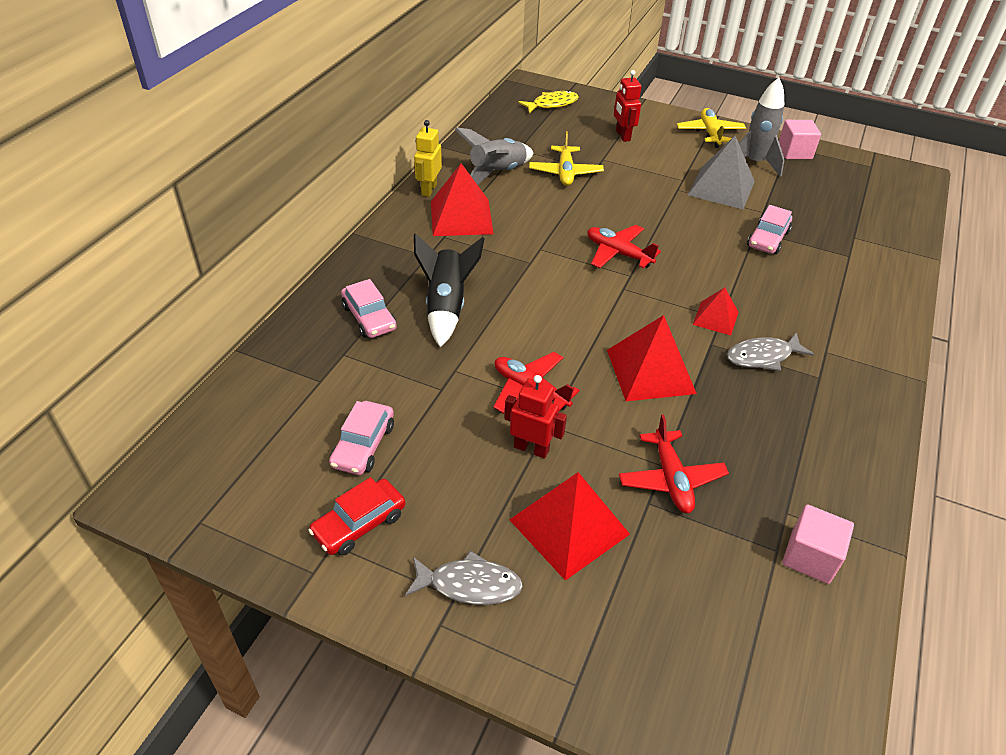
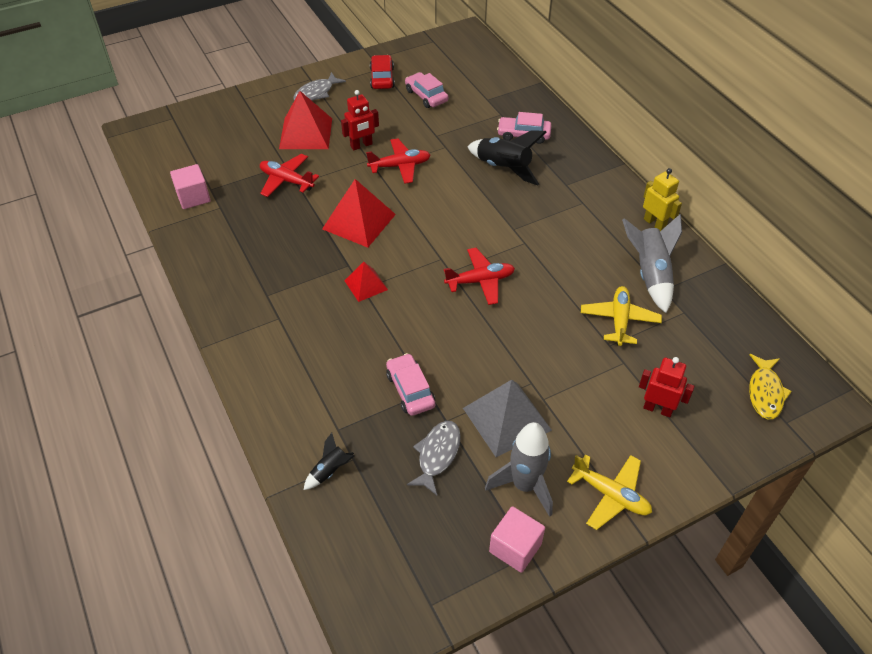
camera: 130 degrees right, 5 degrees up
(461, 217) = (600, 222): red pyramid -> none
(565, 172) = (619, 320): yellow plane -> yellow plane turned 60 degrees clockwise
(763, 357) = (311, 281): grey fish -> grey fish (437, 455)
(878, 242) = (330, 471): none -> black rocket

